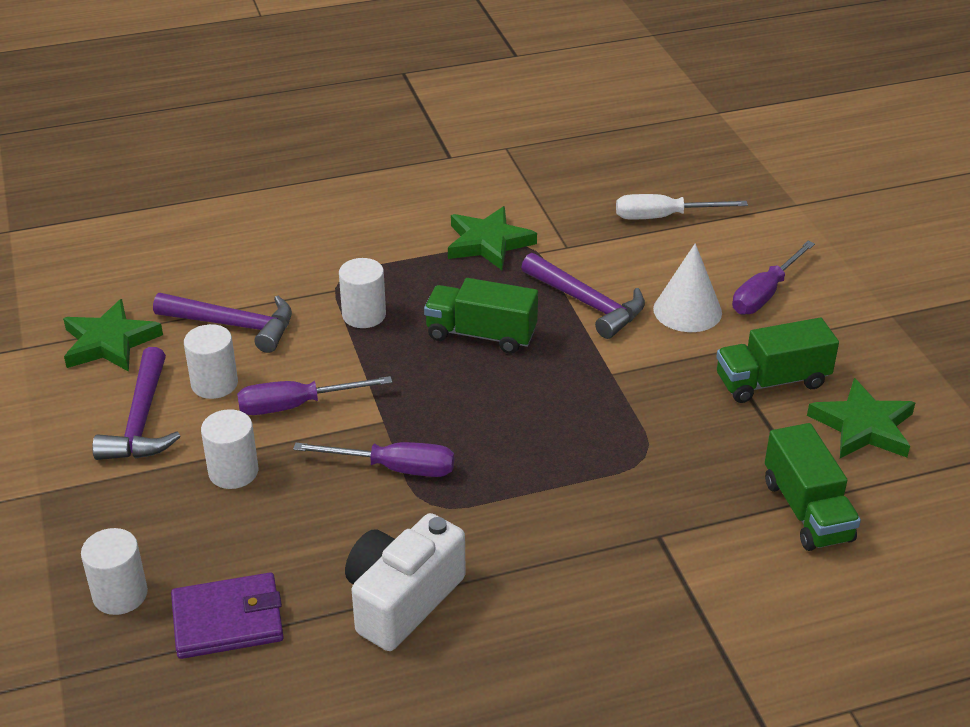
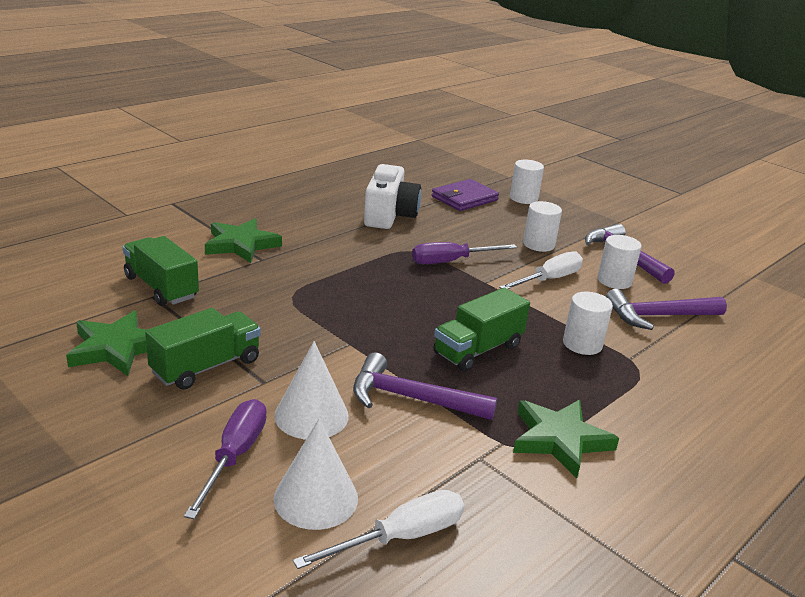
camera: 150 degrees right, 10 degrees down
(110, 342) = (713, 289): green star -> green star (241, 245)
(296, 405) = (549, 280): purple screwdriver -> white screwdriver
(481, 335) = (478, 350): green truck -> green truck turned 150 degrees clockwise
(712, 252) = (316, 498): none -> white cone

